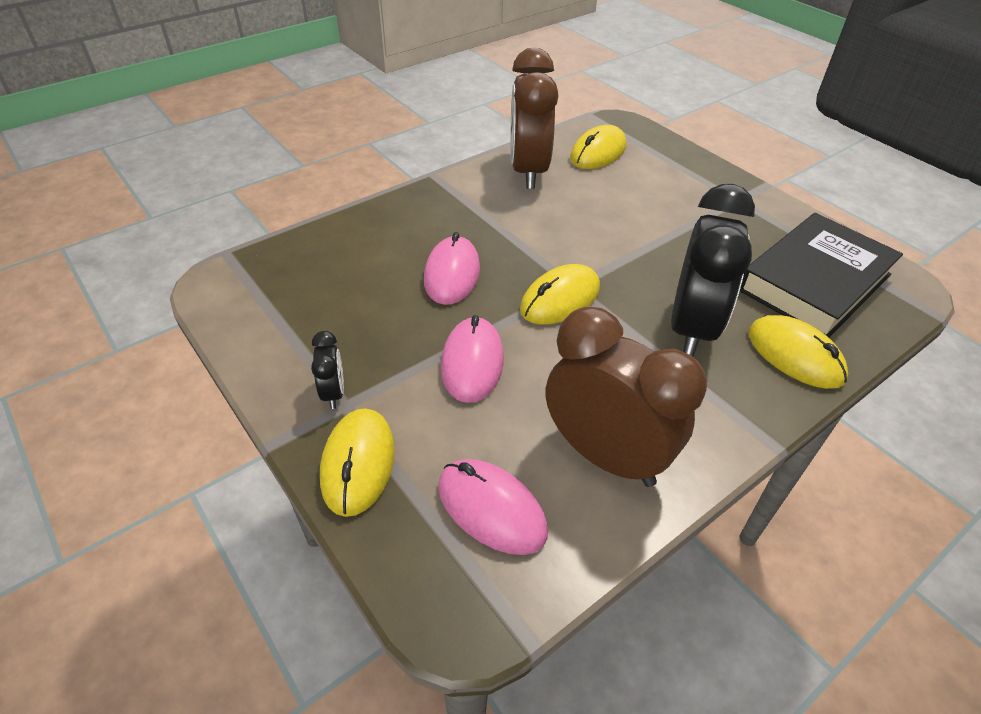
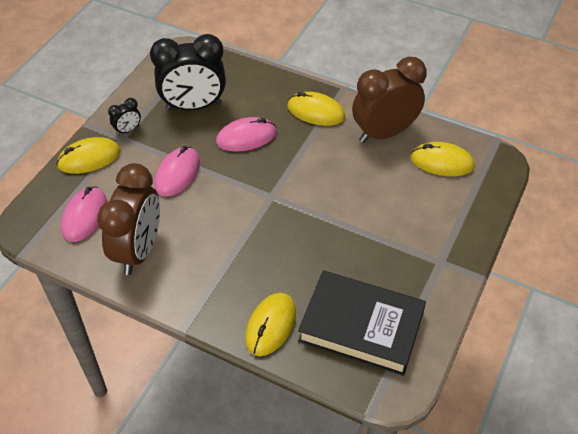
camera: 65 degrees right, 5 degrees up
(472, 363) = (177, 173): pink mouse -> pink mouse turned 45 degrees counterclockwise
(560, 299) = (254, 193): yellow mouse -> yellow mouse (316, 112)
(691, 328) = (266, 265): black clock -> black clock (193, 106)

